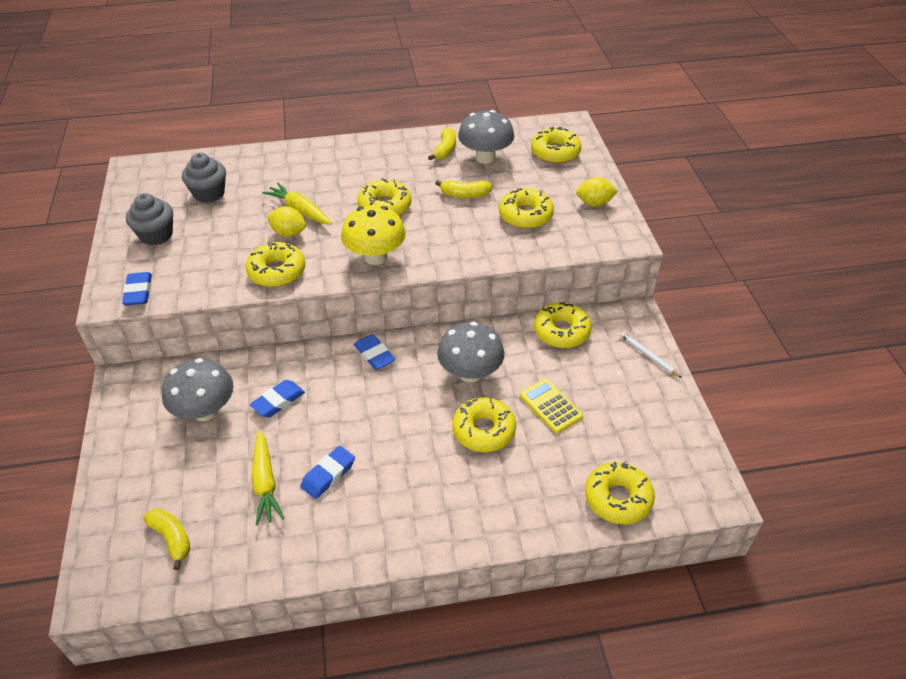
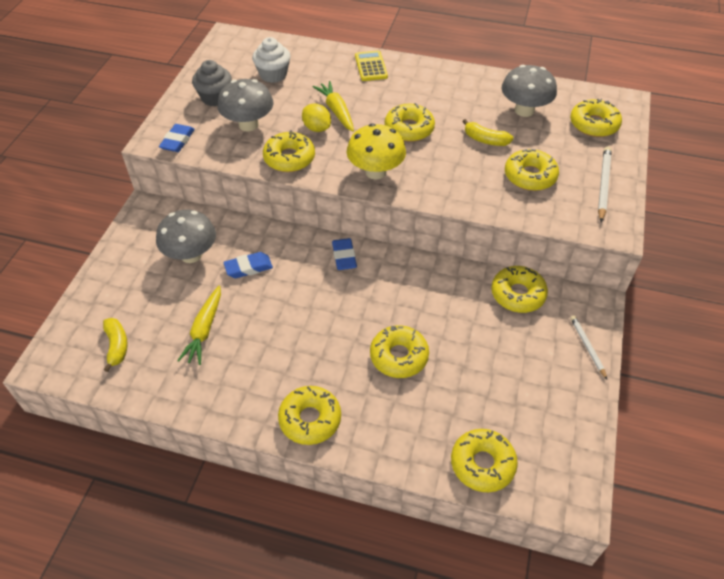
camera: 25 degrees right, 5 degrees up
(209, 193) = (273, 75): grey cupcake -> white cupcake
(328, 475) = (254, 343): blue eraser -> none
(430, 526) = (310, 419): none -> yellow donut
(445, 150) = (491, 93): yellow banana -> none
(470, 373) = (415, 302): grey mushroom -> grey mushroom (248, 125)
(550, 406) = (469, 358): yellow calculator -> yellow calculator (371, 66)
(594, 203) = (603, 185): yellow lemon -> white pencil

